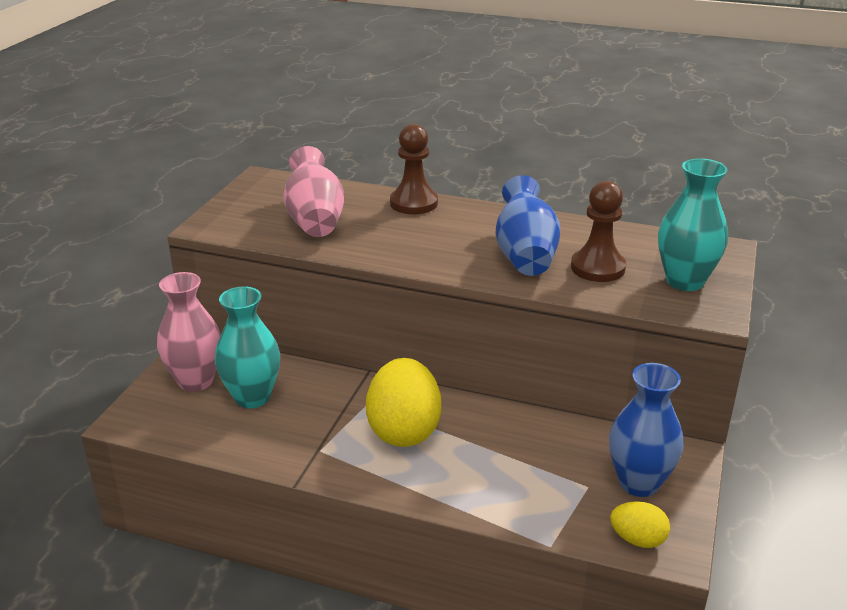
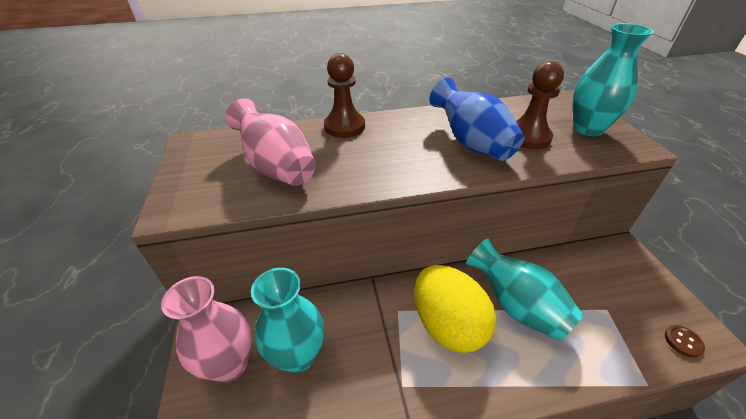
camera: 30 degrees left, 10 degrees up
(490, 445) = (516, 306): none -> turquoise vase
(637, 539) = (683, 341): yellow egg -> brown button
(639, 483) = (628, 289): blue vase -> none

